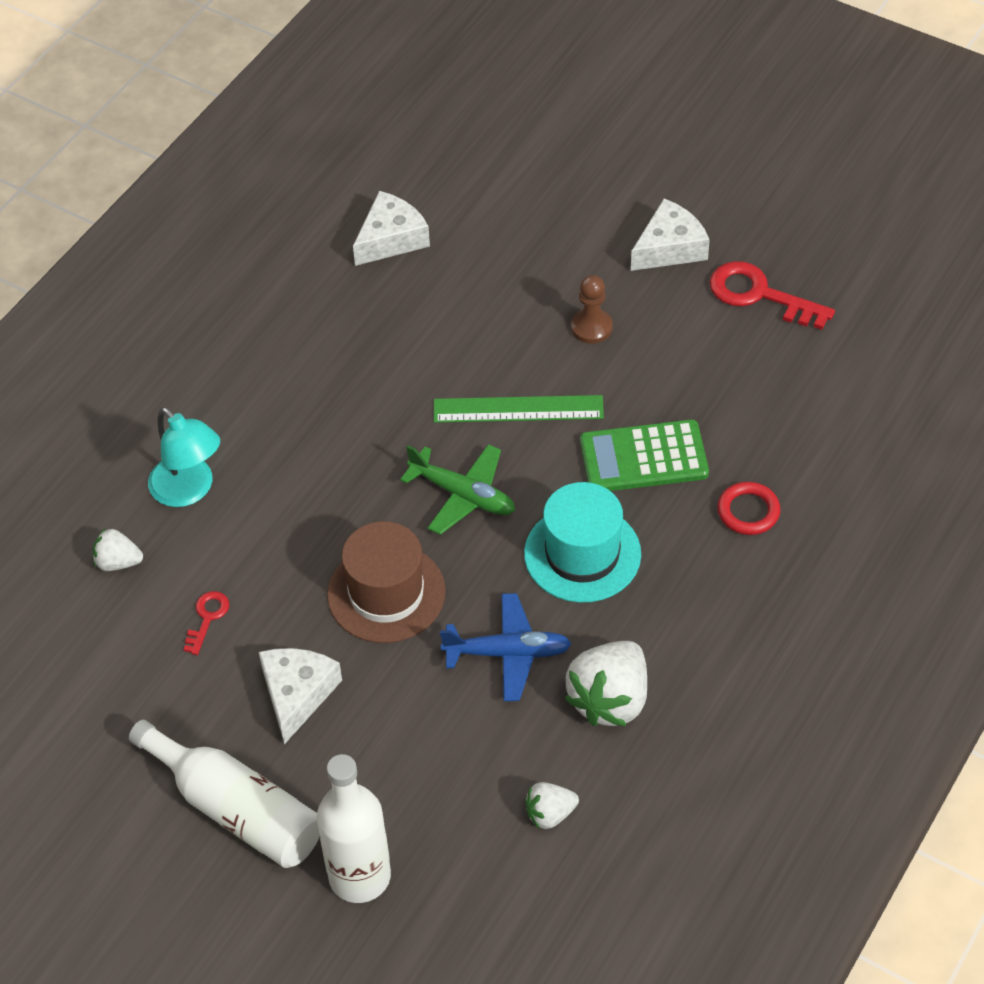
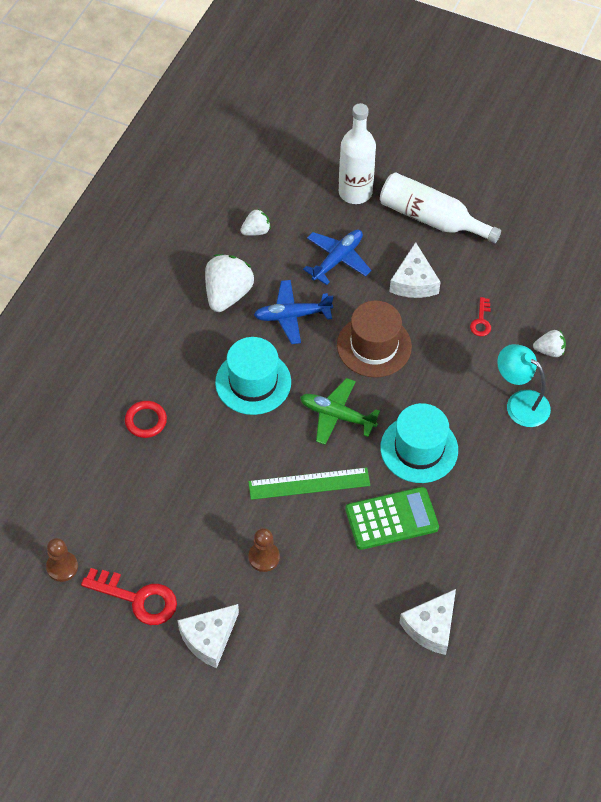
camera: 170 degrees right, 5 degrees up
(354, 441) = (419, 449): none -> turquoise hat
(416, 745) = (337, 259): none -> blue plane
(643, 457) = (218, 454): green calculator -> green calculator (391, 519)
(861, 337) = (62, 567): none -> brown pawn

